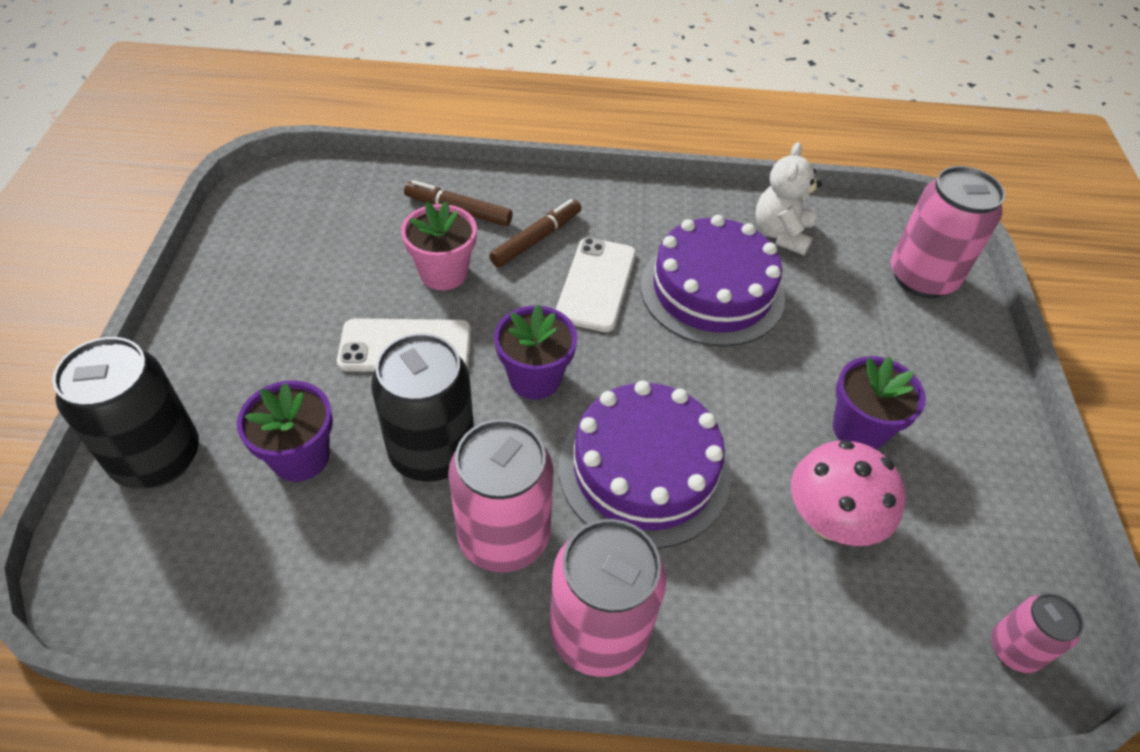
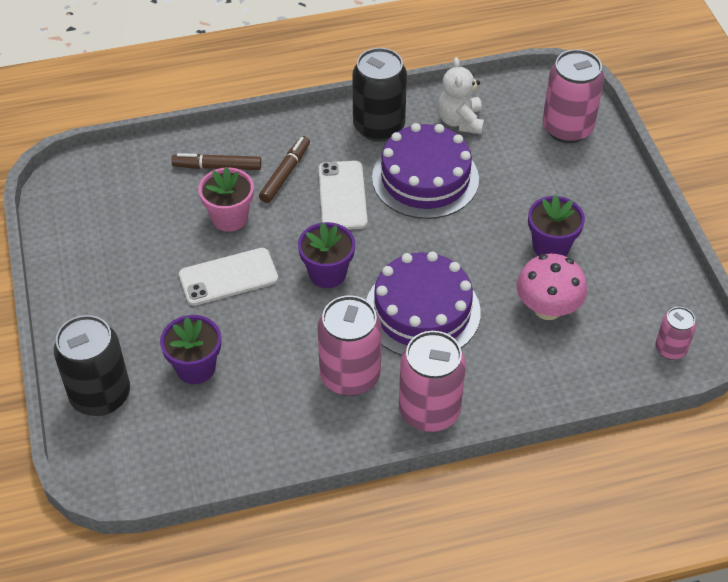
camera: 15 degrees left, 0 degrees up
(432, 452) = (281, 339): black can -> black can (379, 127)

